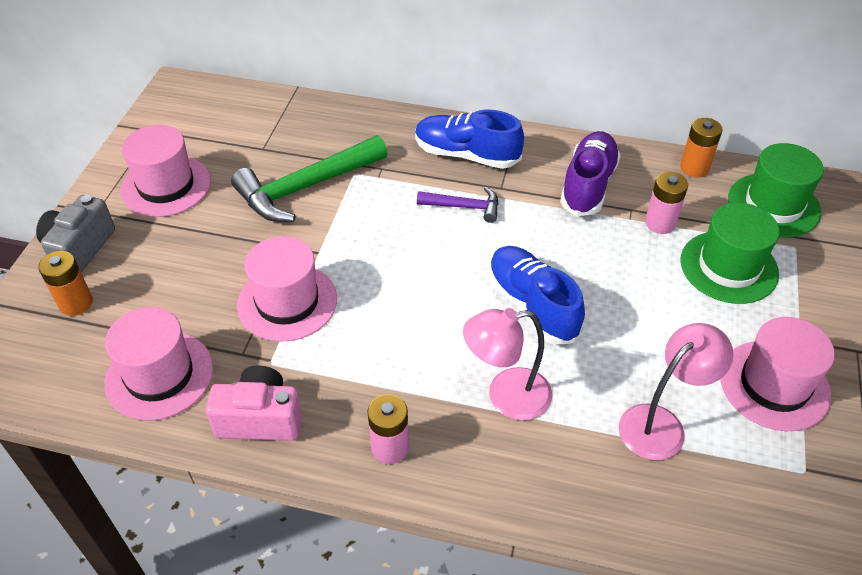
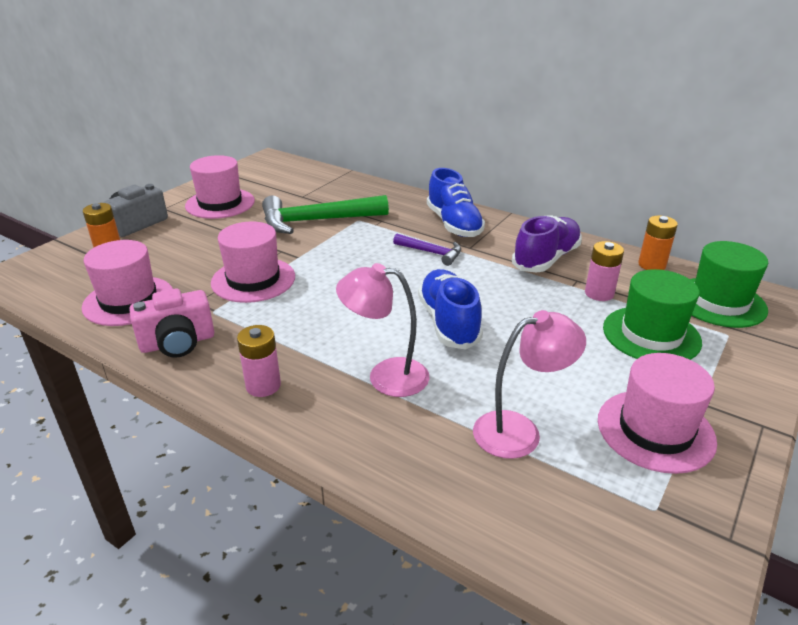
camera: 20 degrees right, 15 degrees down
(260, 419) = (178, 343): pink camera -> pink camera turned 135 degrees clockwise
(466, 155) = (454, 224): blue shoe -> blue shoe turned 150 degrees counterclockwise

